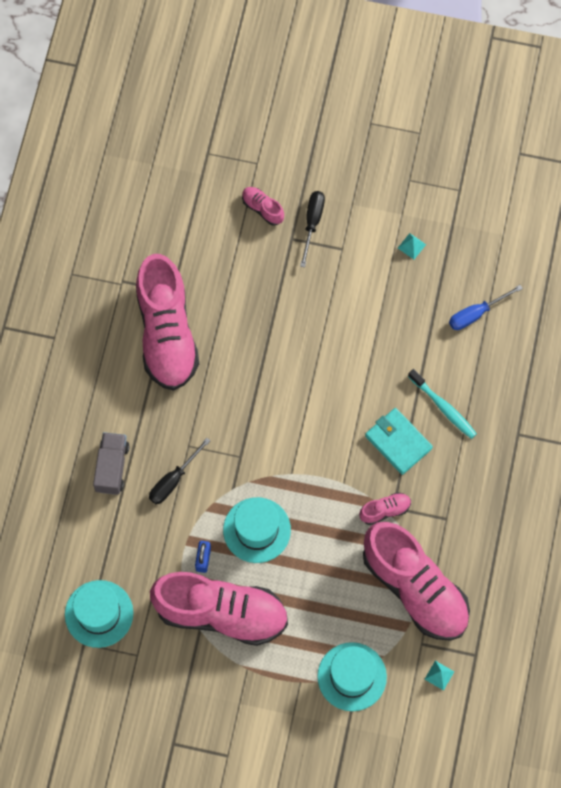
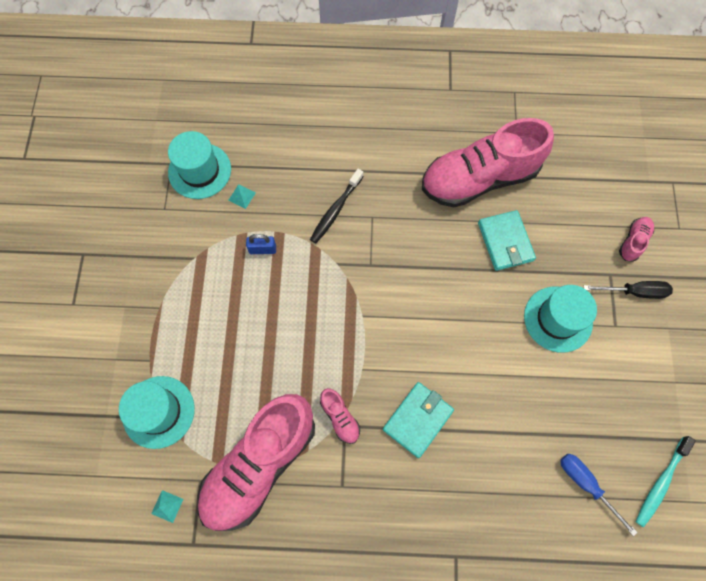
camera: 80 degrees right, 0 degrees up
(112, 467) = (338, 157): grey truck -> none
(173, 480) = (336, 210): black screwdriver -> black toothbrush
(221, 613) = (211, 274): pink shoe -> none
(240, 325) = (505, 242): none -> turquoise wallet
(257, 530) = (299, 293): turquoise hat -> turquoise hat (558, 319)
(411, 246) = (642, 398): turquoise pyramid -> turquoise pyramid (242, 196)
(443, 407) = (468, 463): turquoise toothbrush -> turquoise toothbrush (660, 483)

